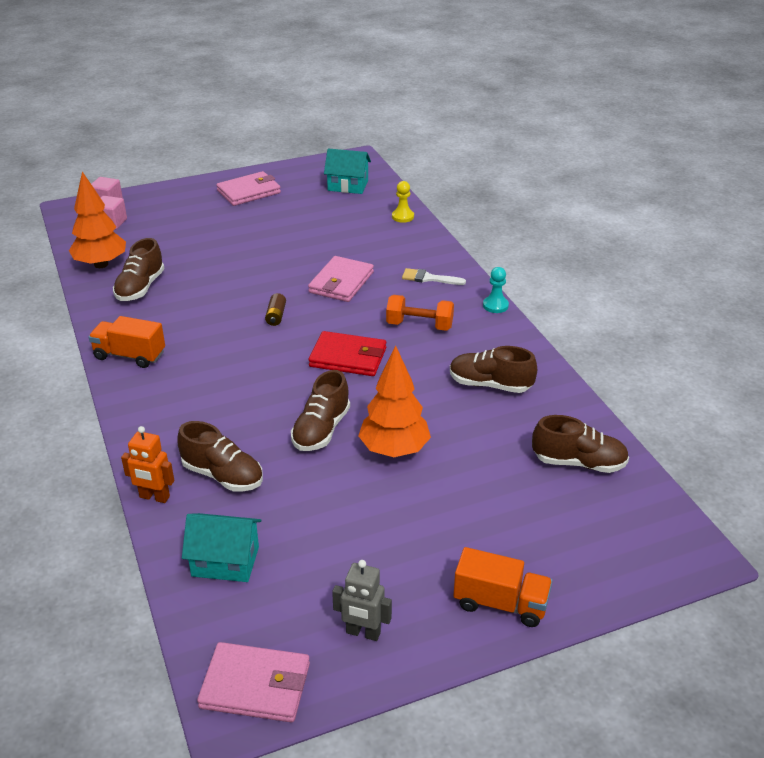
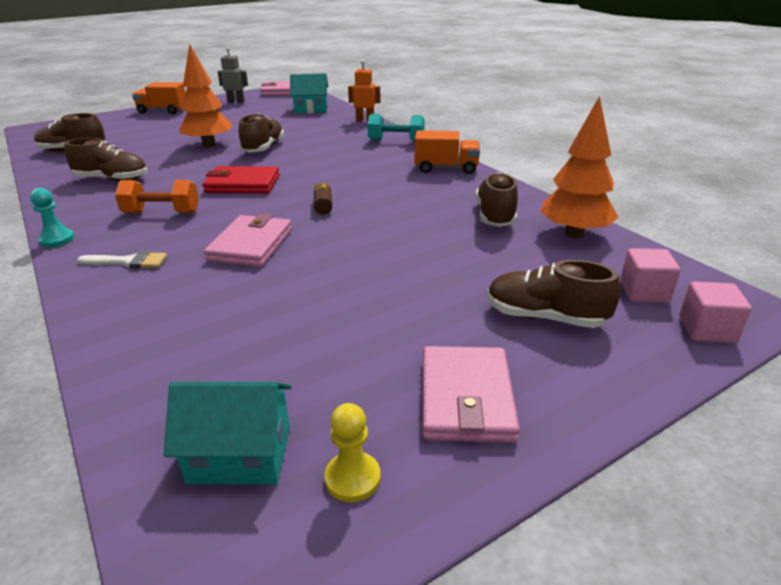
camera: 170 degrees right, 5 degrees down
(147, 422) = (396, 141): none -> turquoise dumbbell
(223, 475) = (327, 128): brown shoe -> brown shoe (545, 317)
(249, 192) = (466, 398): pink wallet -> pink wallet turned 45 degrees counterclockwise
(402, 217) = (129, 369): yellow pawn -> yellow pawn (352, 478)

